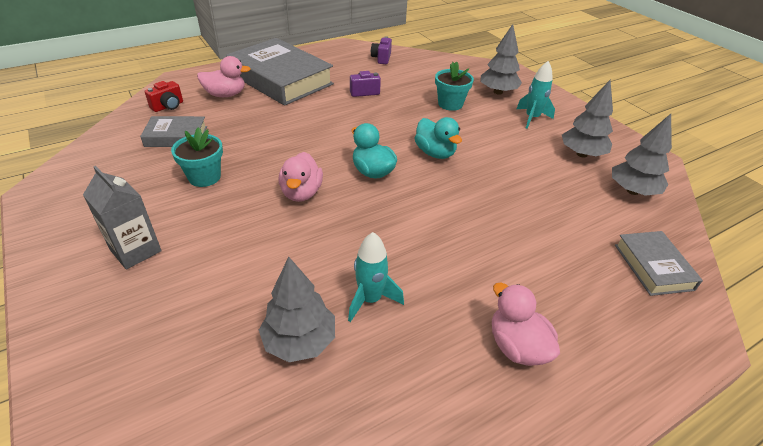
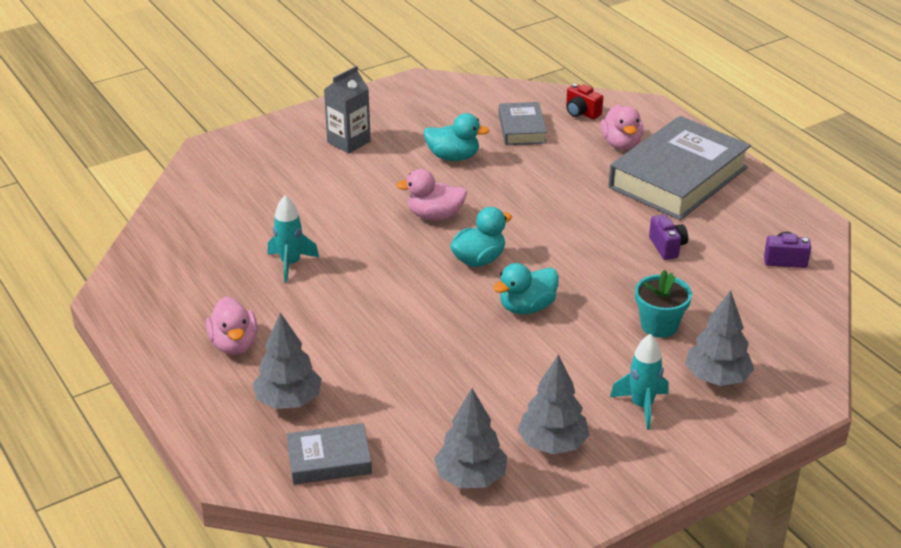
camera: 90 degrees right, 5 degrees down
(204, 177) = (453, 157): turquoise flower pot -> turquoise duck
(299, 341) = (250, 231): grey tree -> grey tree (288, 400)
(517, 346) = (234, 344): pink duck -> pink duck turned 105 degrees clockwise

